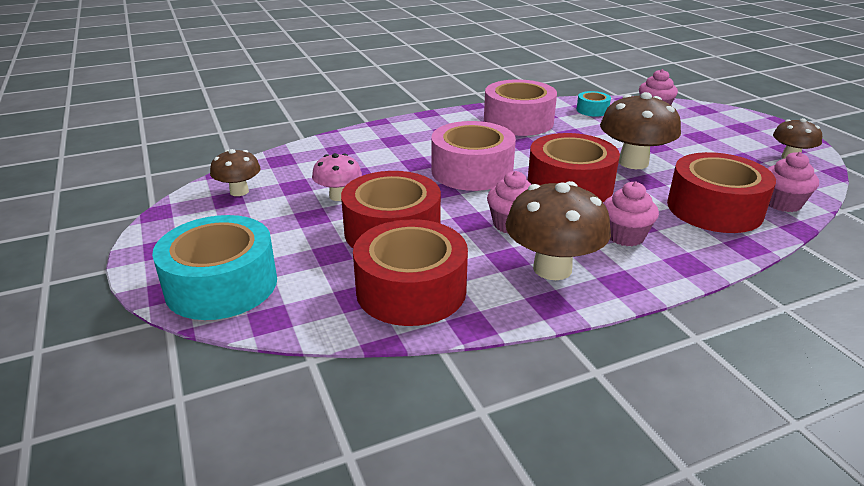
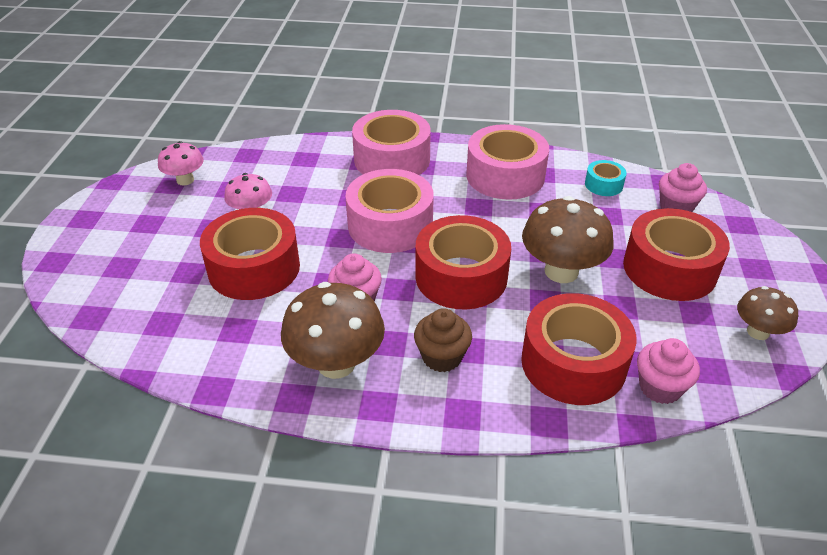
camera: 30 degrees right, 10 degrees up
(221, 285) = (90, 271): turquoise tape -> none
(239, 191) = (185, 180): brown mushroom -> pink mushroom
(411, 290) = (206, 334): red tape -> red tape (669, 269)
(417, 133) = (392, 159): none -> pink tape
(625, 236) = (442, 357): pink cupcake -> brown cupcake

